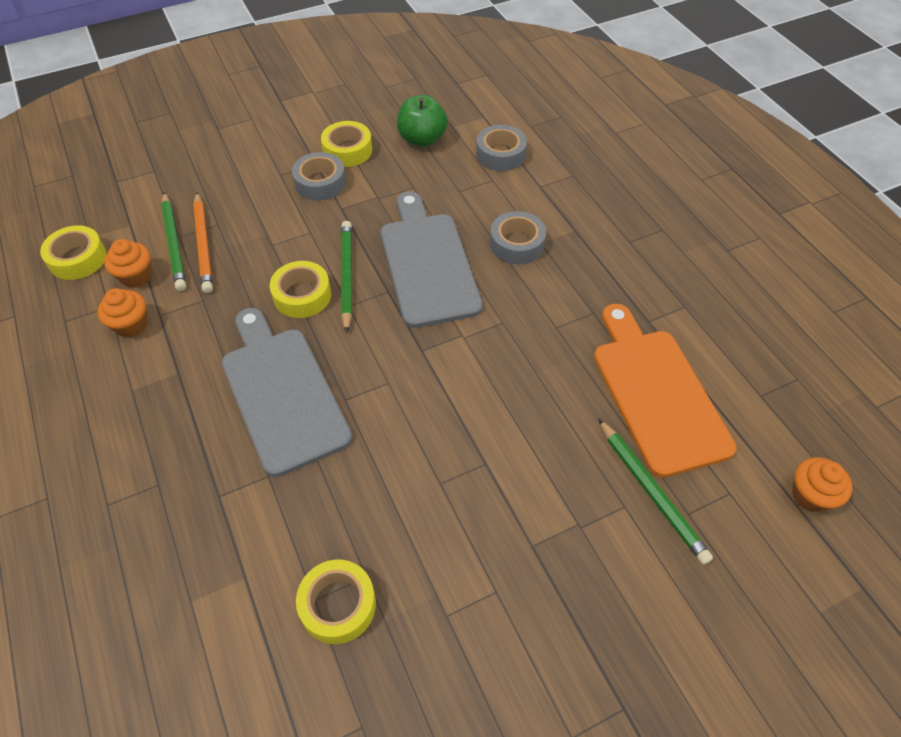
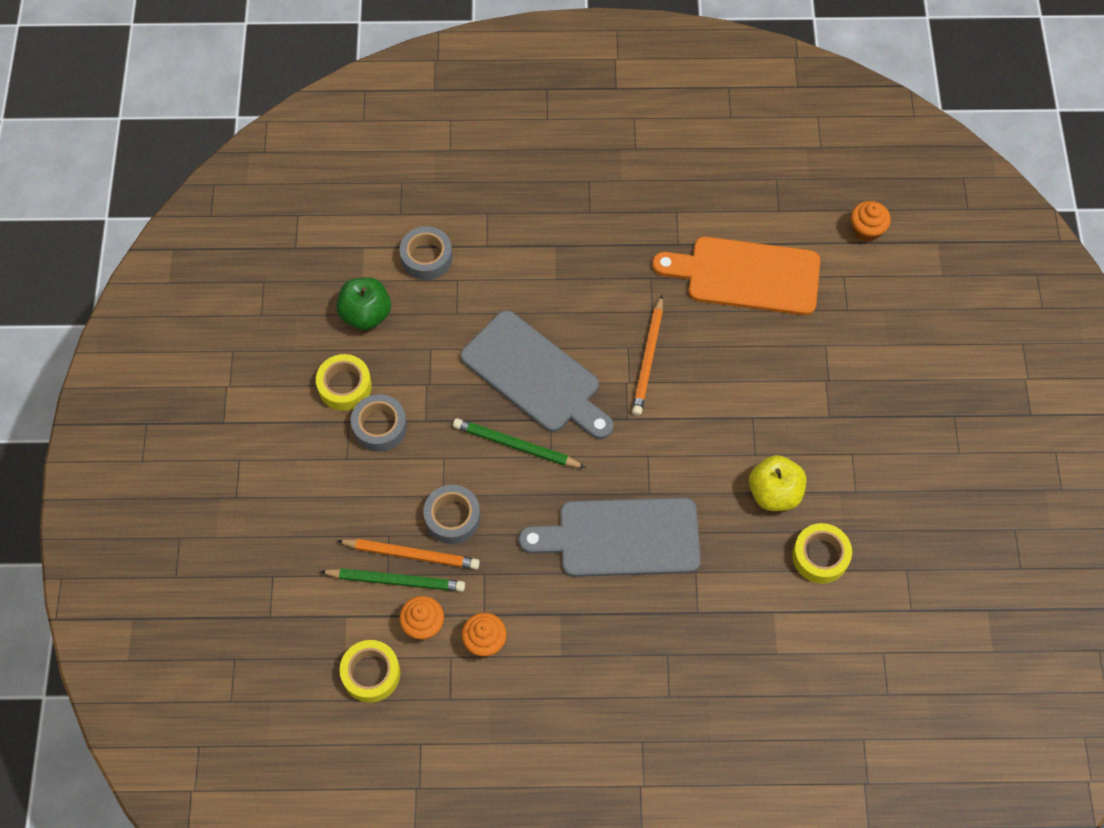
camera: 65 degrees left, 10 degrees up
(302, 295) = (521, 489): yellow tape -> none
(400, 521) = (774, 493): none -> yellow apple
(428, 264) = (535, 376): grey cutting board -> grey cutting board turned 150 degrees counterclockwise
(500, 343) = (648, 358): none -> orange pencil
(517, 244) = (548, 297): grey tape -> grey tape (452, 517)
(651, 492) = (822, 323): green pencil -> none

